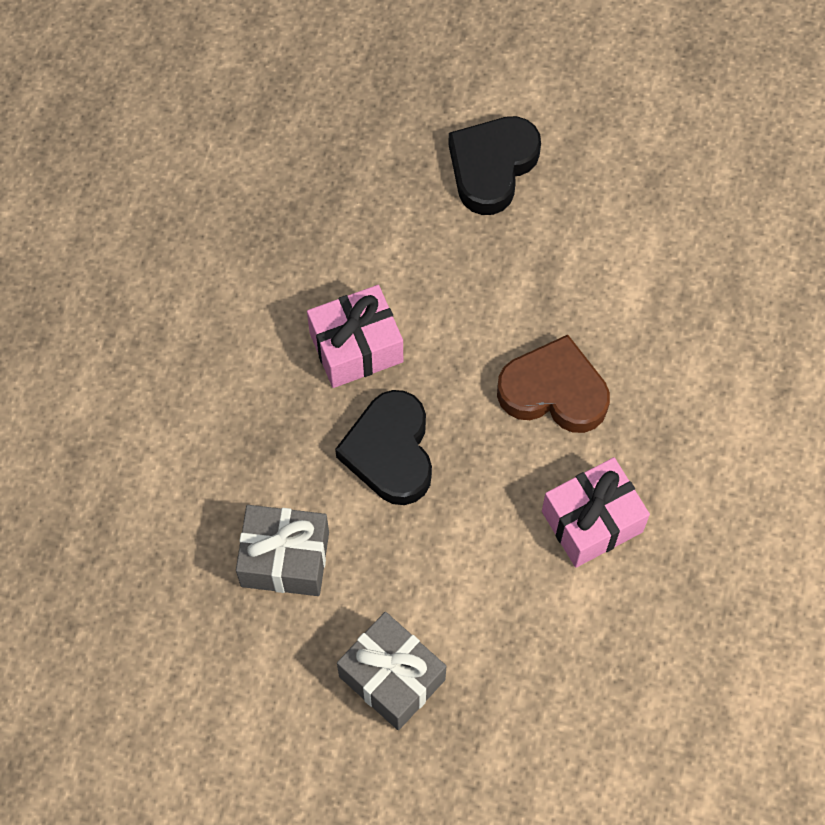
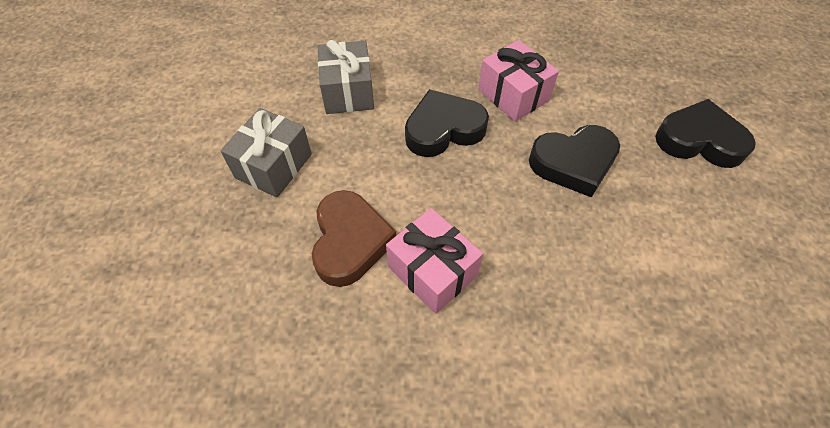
camera: 75 degrees right, 10 degrees down
(487, 319) = (573, 163): none -> black heart
(554, 391) = (535, 219): brown heart -> brown heart (350, 242)

